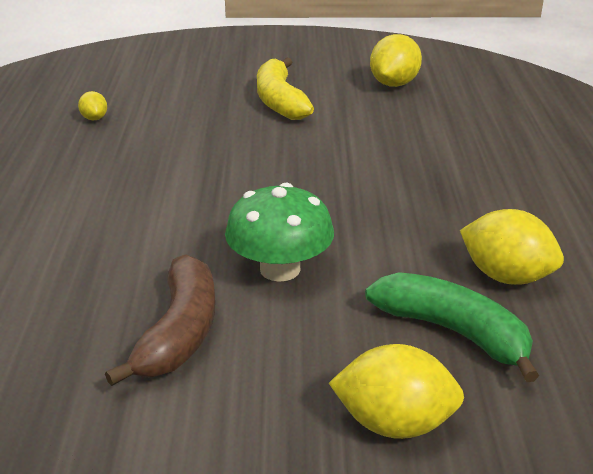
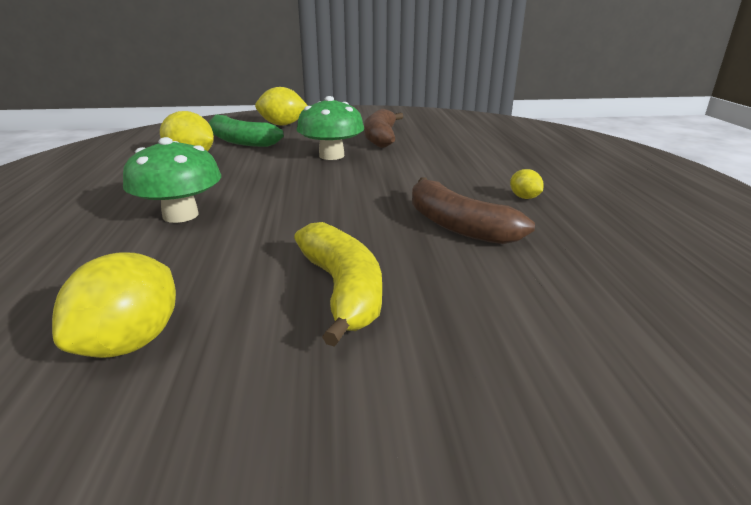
camera: 175 degrees right, 5 degrees down
(94, 118) = (580, 250): yellow lemon -> yellow lemon (524, 197)
(172, 142) = (457, 226): none -> brown banana
(432, 164) = (180, 215): none -> green mushroom

